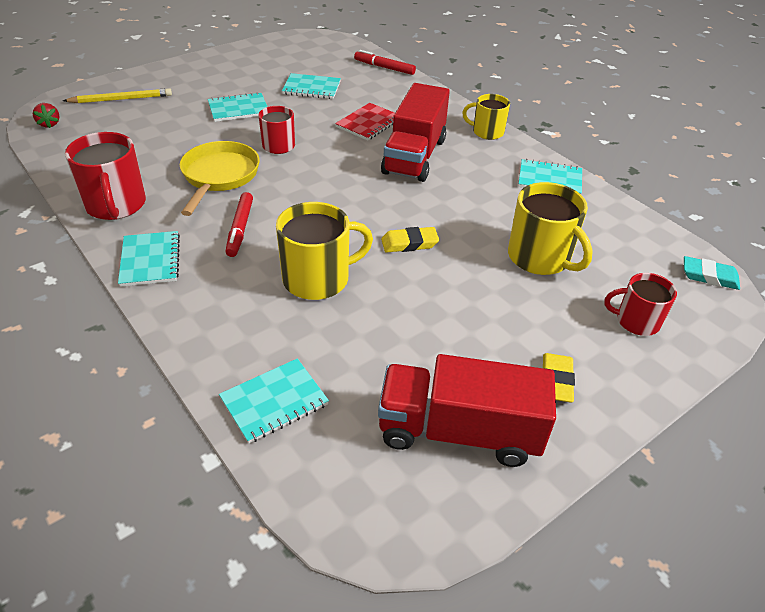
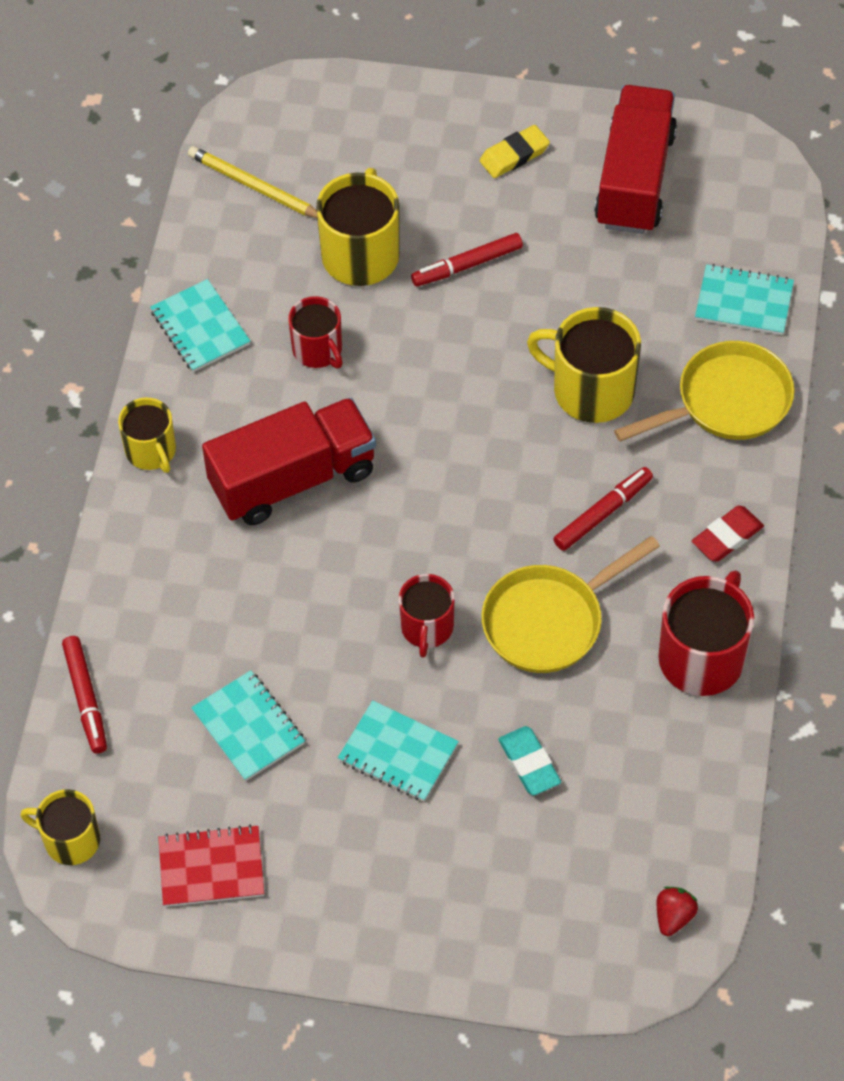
camera: 130 degrees left, 15 degrees up
(121, 99) = (534, 913): yellow pencil -> yellow pencil (255, 187)
(150, 260) = (727, 537): turquoise notebook -> red eraser
(221, 328) = (726, 402): none -> yellow pan
(332, 42) = (70, 840): none -> yellow mug
(368, 123) = (269, 583): red notebook -> red notebook (211, 868)
(409, 243) = (458, 363): yellow eraser -> none
(459, 432) = (634, 179): red truck -> red truck turned 135 degrees counterclockwise
(479, 292) = (467, 265): none -> red marker
(636, 321) = (377, 143): red mug -> red mug (318, 350)
(709, 276) = (246, 124): turquoise eraser -> turquoise eraser (529, 763)

